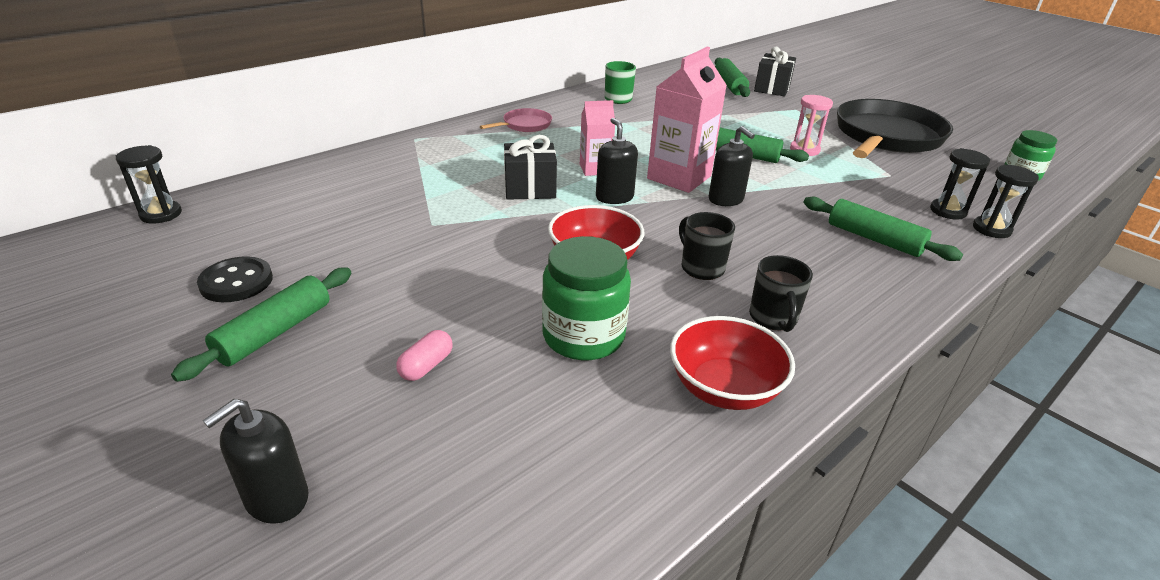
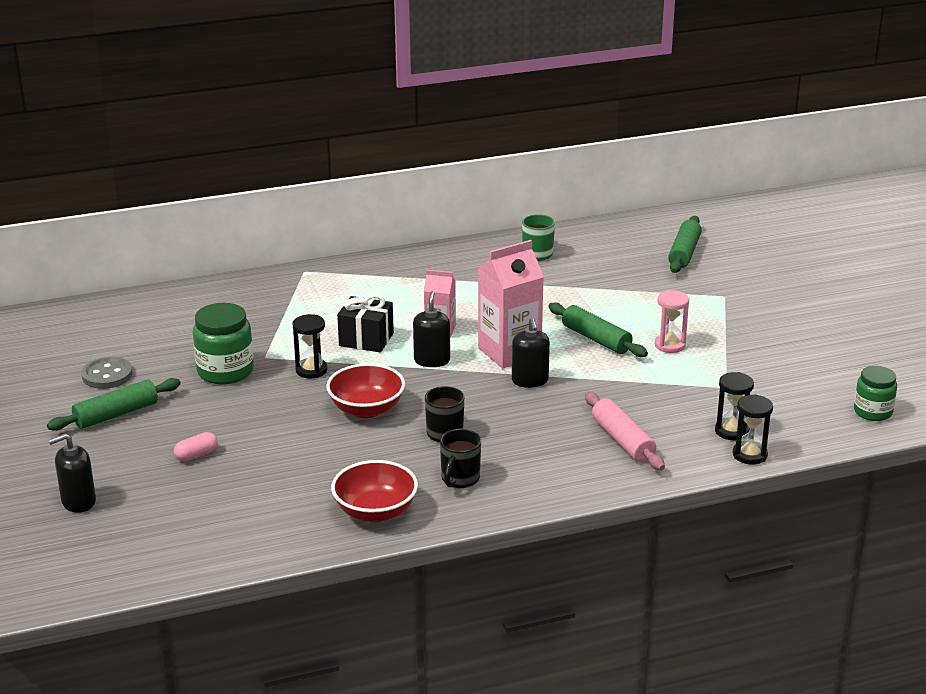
camera: 25 degrees right, 5 degrees down
(161, 214) = (77, 312): black hourglass -> black hourglass (311, 370)
(236, 282) = (107, 375): black button -> grey button
(525, 125) = (415, 272): pink pan -> none
(583, 336) = (311, 460): green jar -> green jar (225, 371)
(772, 88) = (730, 264): black gift -> none
(874, 239) = (622, 440): green rolling pin -> pink rolling pin
(886, 136) = (783, 345): black pan -> none

